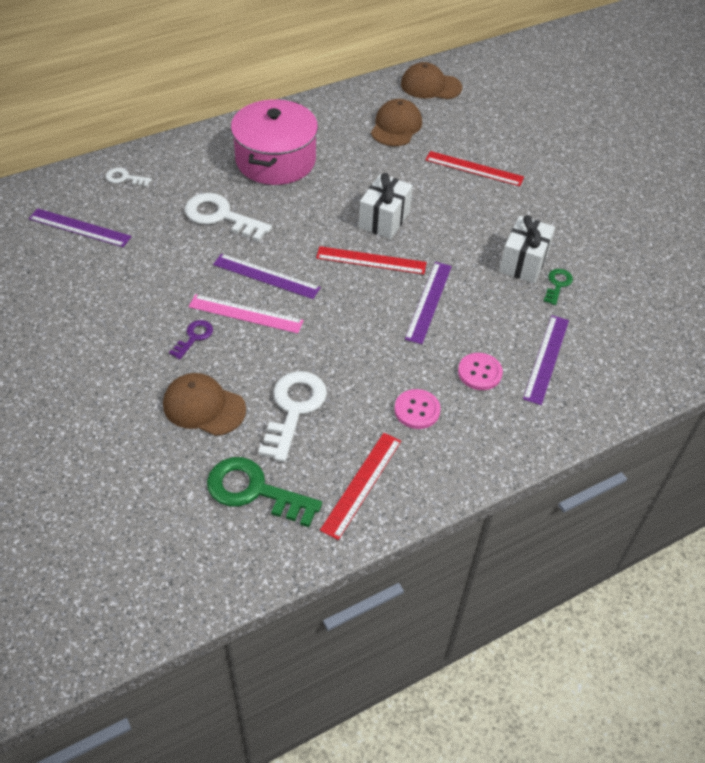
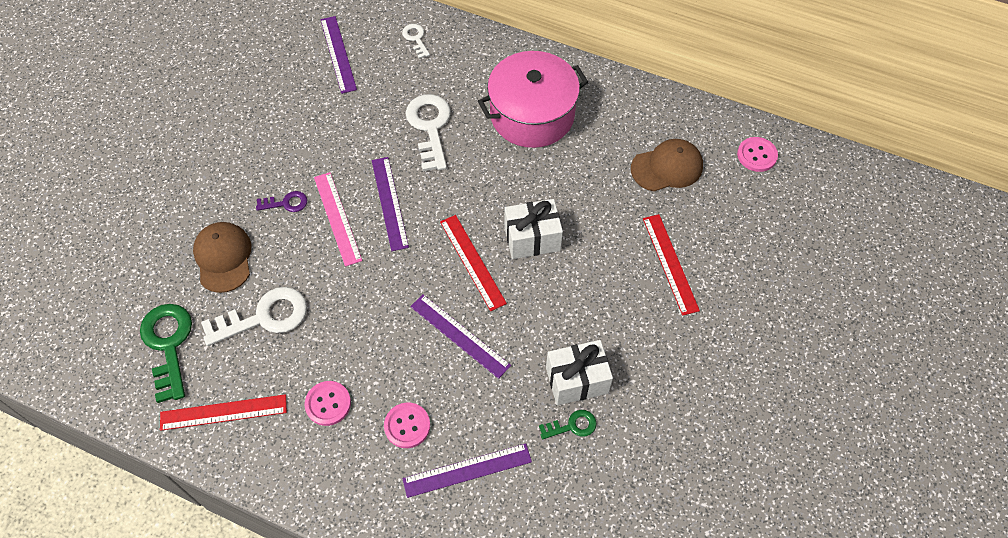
camera: 55 degrees right, 10 degrees up
(428, 302) = (459, 335): purple ruler -> purple ruler turned 60 degrees clockwise
(430, 86) = (757, 155): brown cap -> pink button

